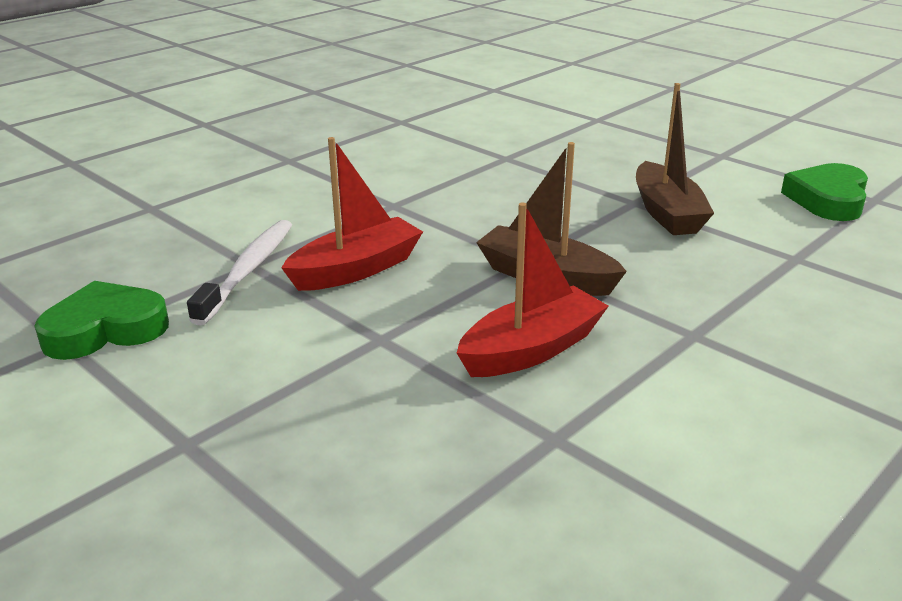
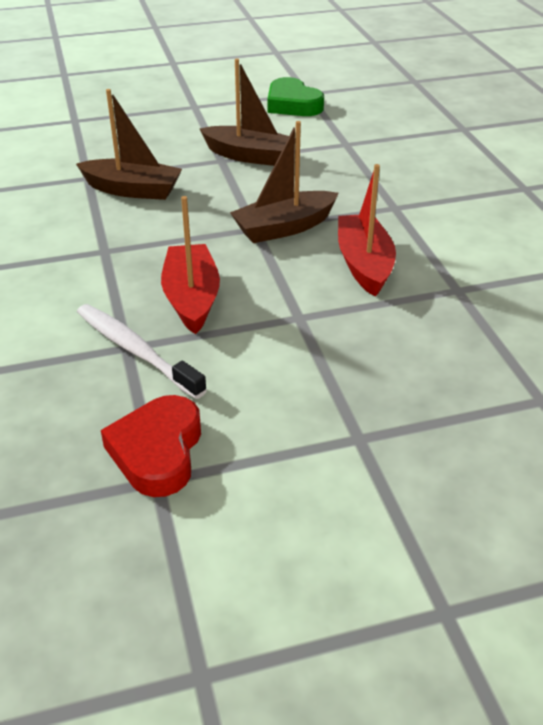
camera: 60 degrees left, 10 degrees up
(105, 330) = (157, 451): green heart -> red heart
(511, 182) = (132, 190): none -> brown boat

